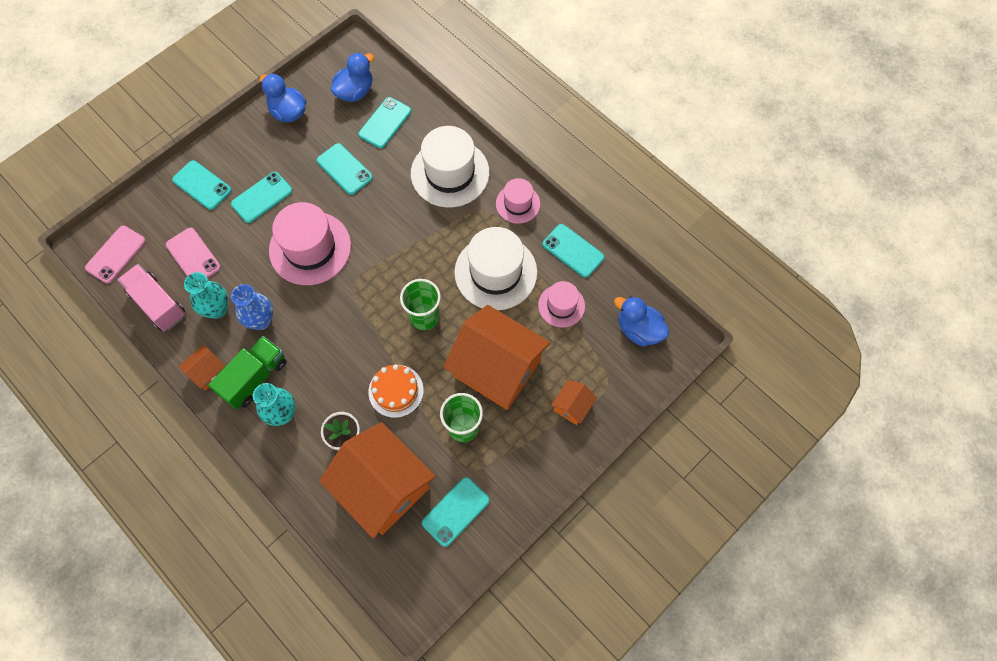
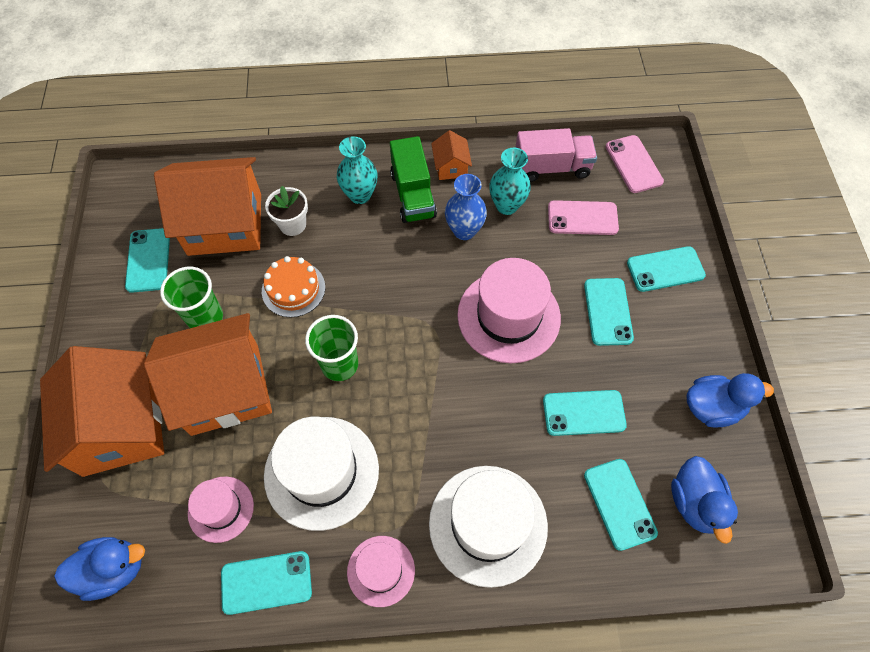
camera: 130 degrees right, 5 degrees down
(572, 406) = (120, 427): orange house -> orange house, size x2.31

